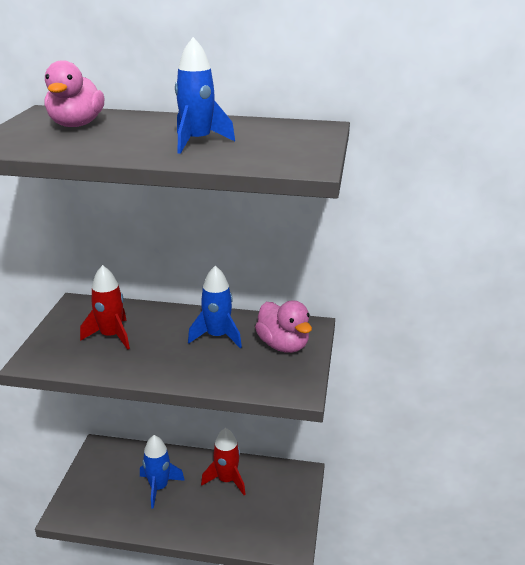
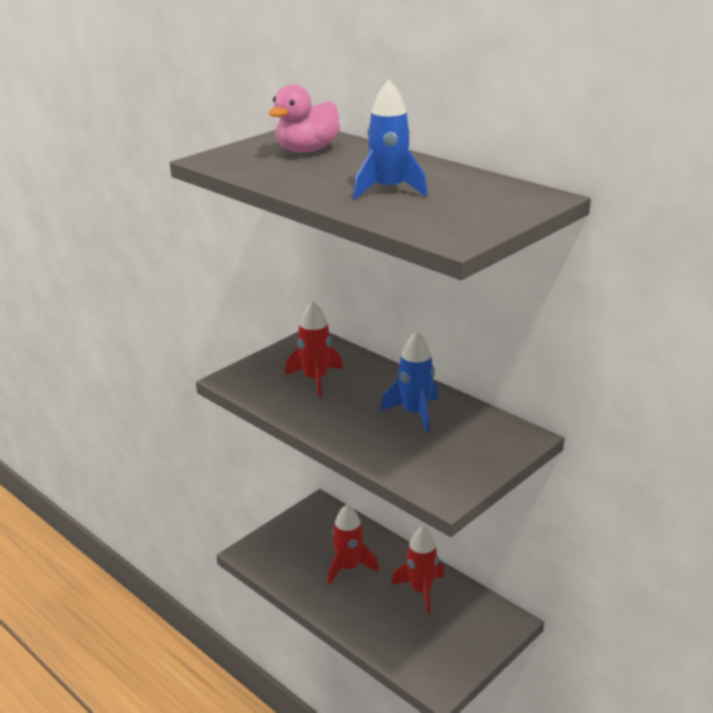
camera: 35 degrees right, 0 degrees up
(159, 487) = (348, 567): blue rocket -> red rocket
(283, 345) = (474, 445): pink duck -> none

